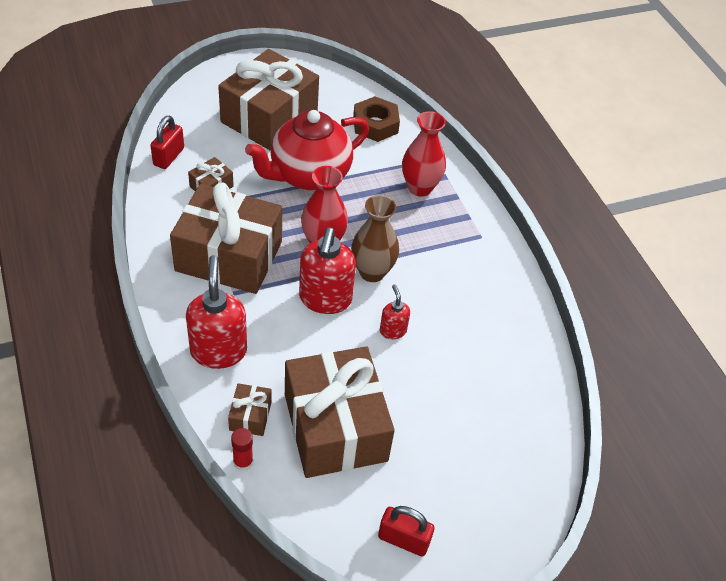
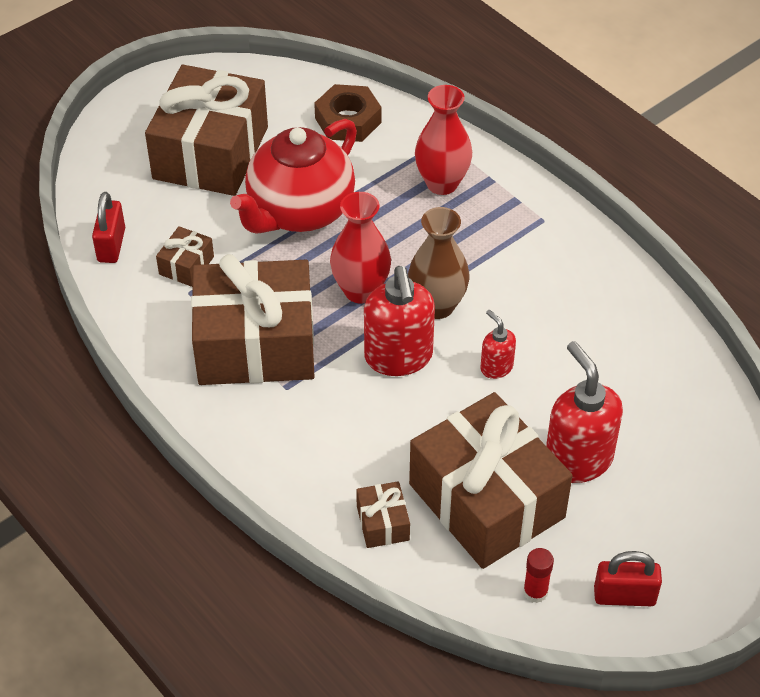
camera: 15 degrees left, 0 degrees up
(218, 351) = (305, 462): red soap dispenser -> red soap dispenser (578, 459)
(243, 462) = (402, 577): red glue stick -> red glue stick (535, 592)

